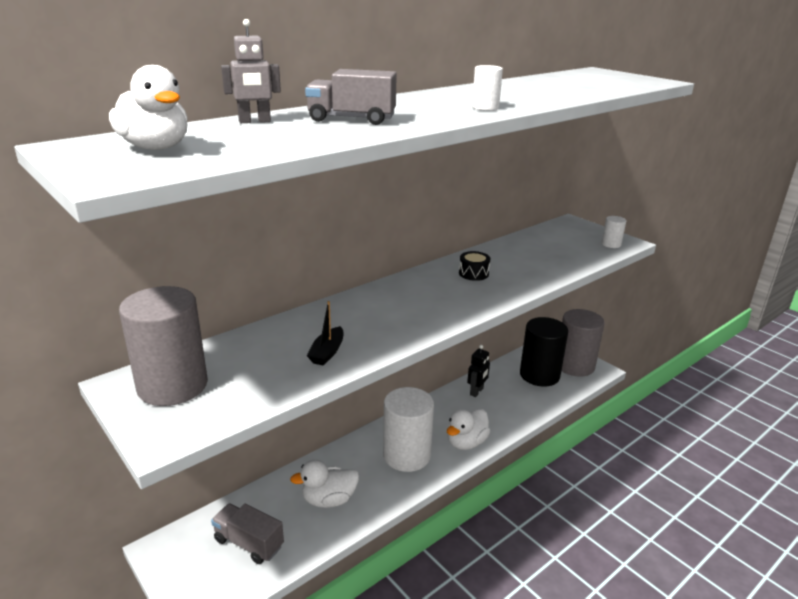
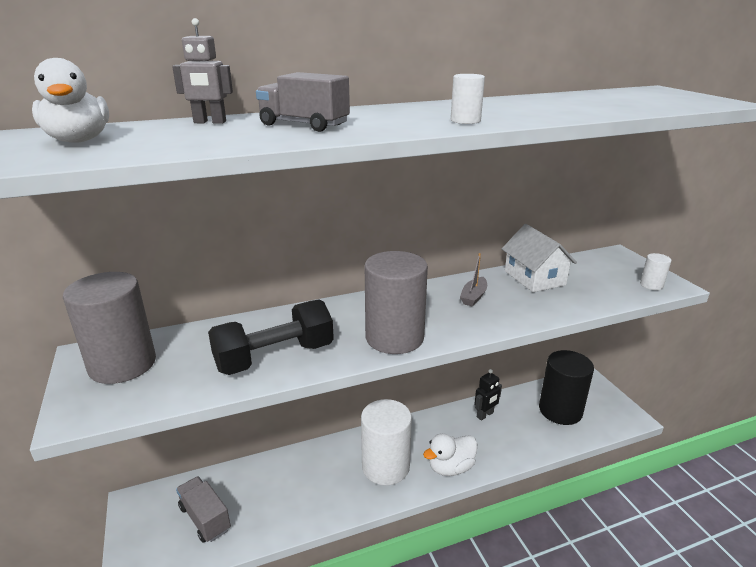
camera: 20 degrees right, 0 degrees up
(327, 352) = (275, 357): black boat -> black dumbbell
(329, 500) = (293, 494): white duck -> none
(473, 273) = (473, 297): black drum -> grey boat
(515, 250) = (534, 278): none -> white house
(574, 365) = (605, 408): grey cylinder -> grey cylinder (394, 337)

